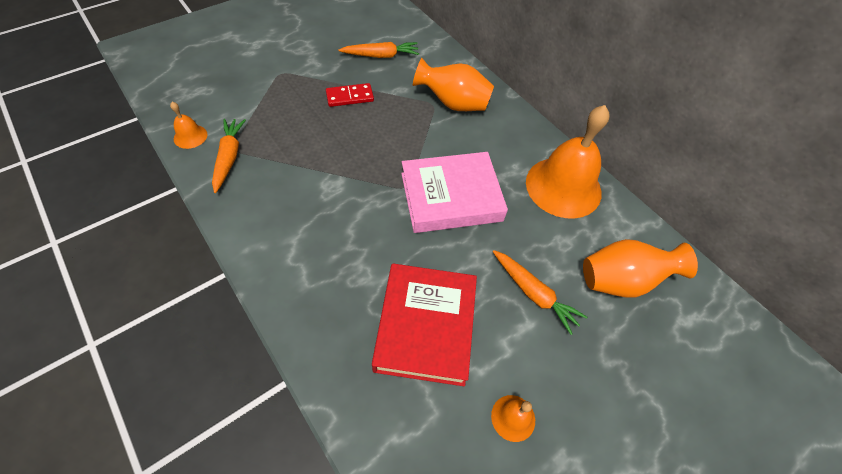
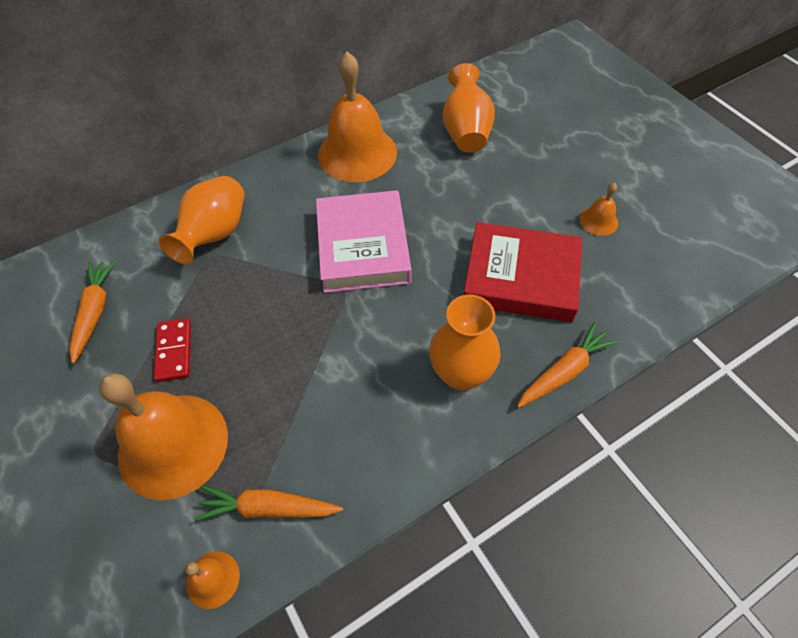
camera: 80 degrees left, 0 degrees up
(280, 106) = (173, 445): none -> orange bell
(321, 271) = (461, 374): none -> orange vase
(533, 293) = (481, 192): orange carrot -> orange carrot (564, 371)

